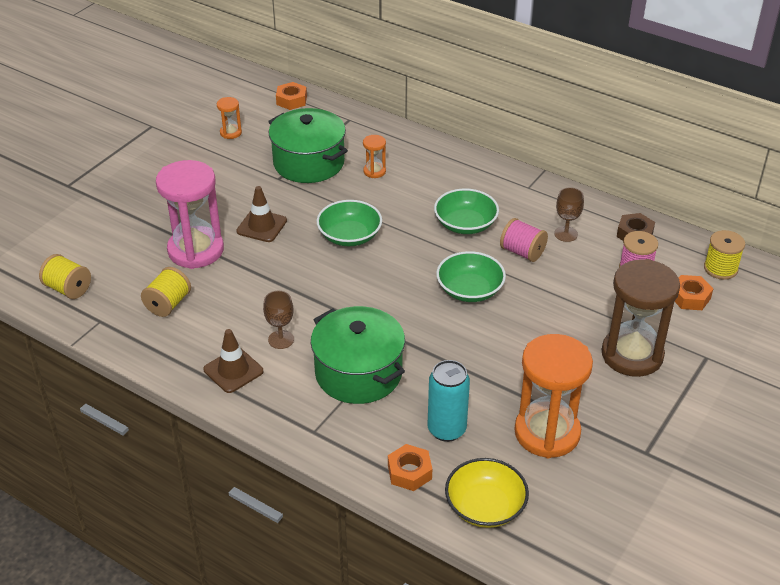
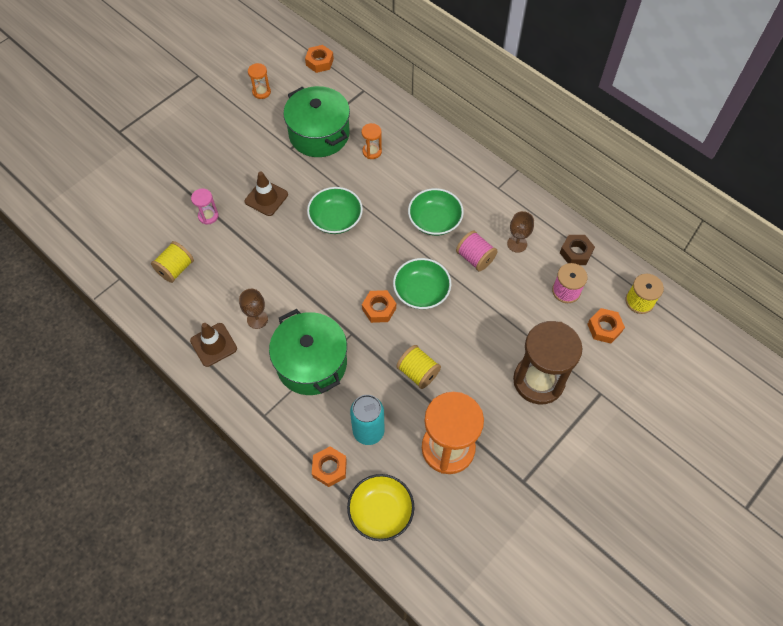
camera: 10 degrees right, 20 degrees up
(68, 289) = (101, 241): yellow spool -> yellow spool (418, 372)
(196, 250) = (208, 216): pink hourglass -> pink hourglass, size x0.44
(424, 312) = (379, 309): none -> orange nut

